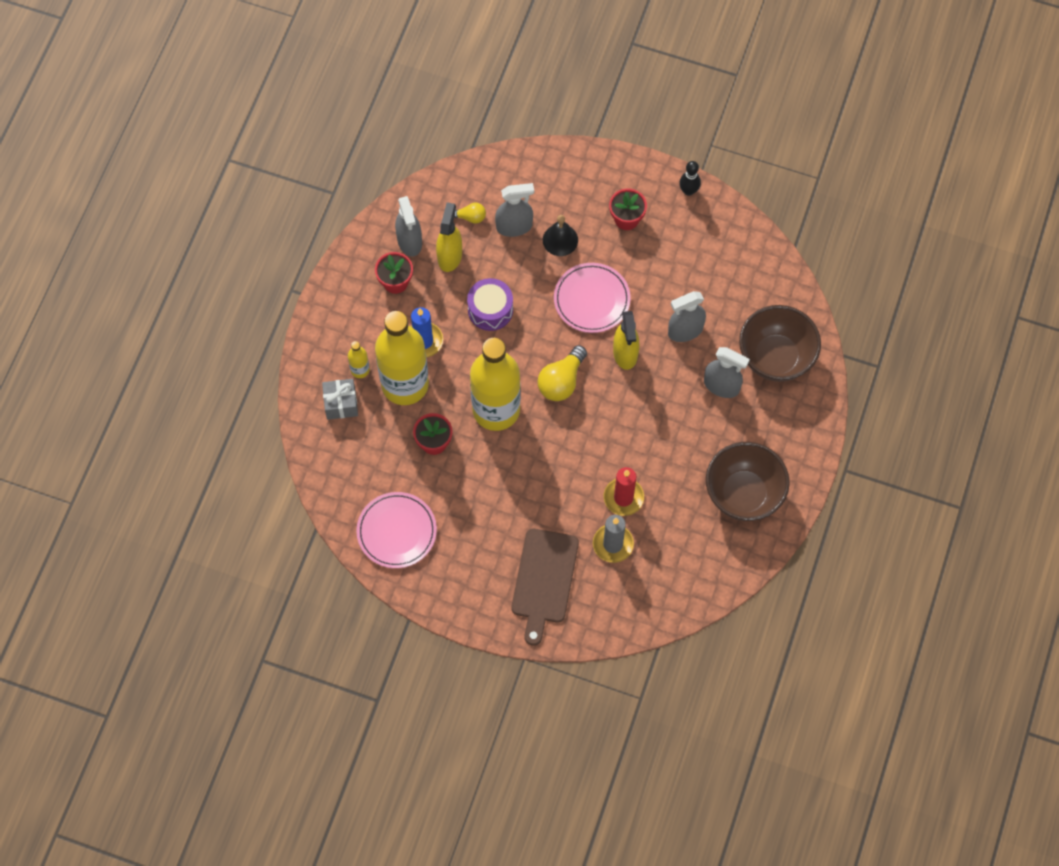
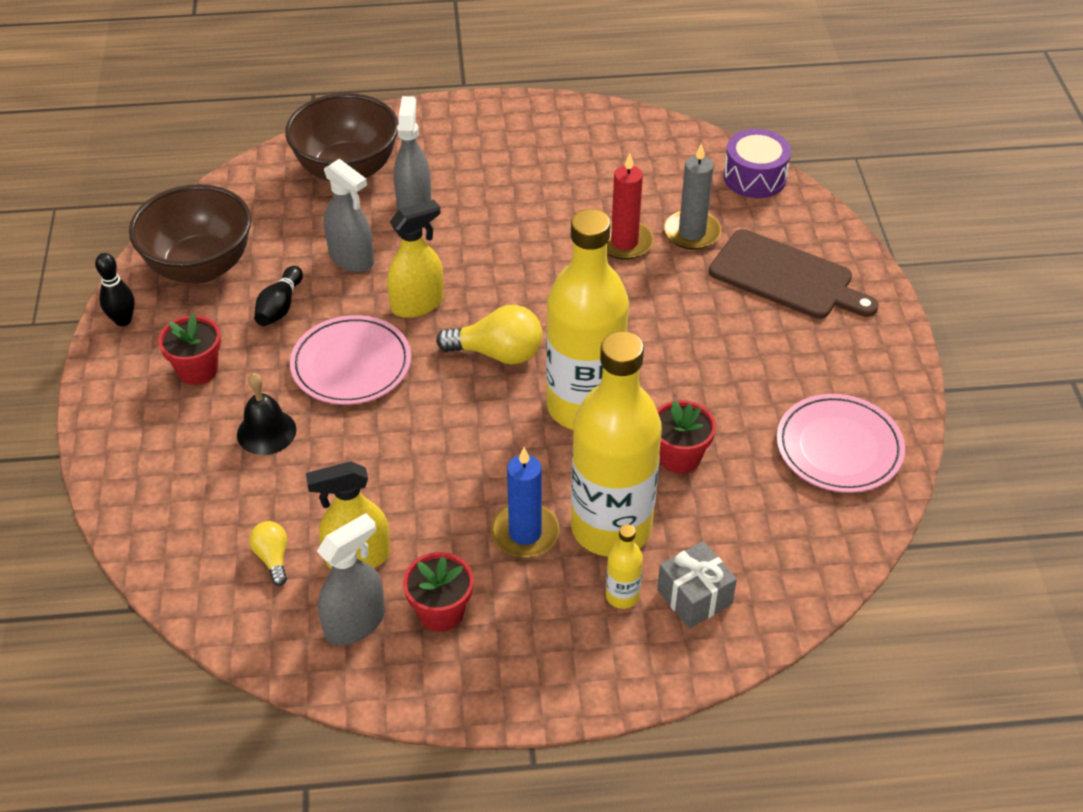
camera: 115 degrees left, 20 degrees down
(490, 310) = (427, 471): purple drum -> purple drum (754, 177)
(514, 226) = (266, 494): grey spray bottle -> none
(544, 580) = (786, 277): brown cutting board -> brown cutting board turned 45 degrees clockwise
(660, 277) = (280, 307): none -> black bowling pin
(743, 494) = (548, 147): brown bowl -> brown bowl (200, 267)

